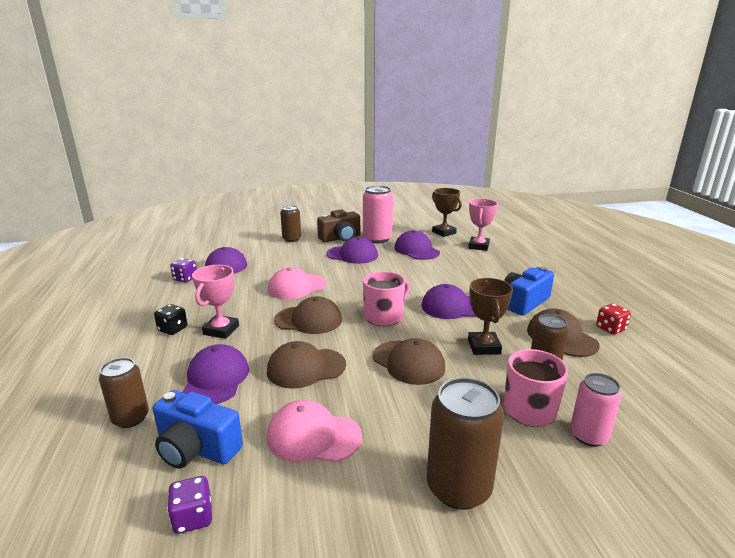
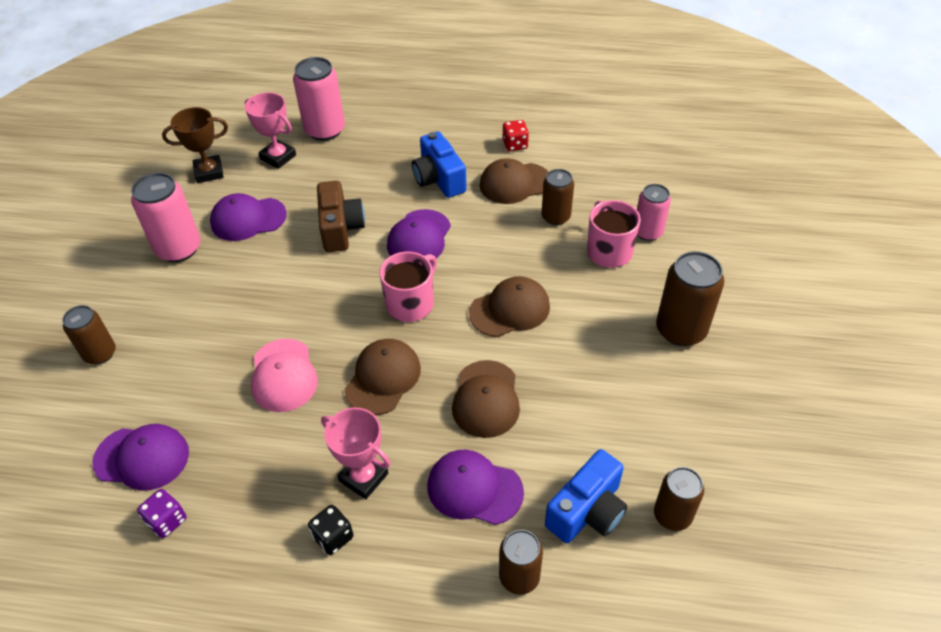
camera: 70 degrees left, 25 degrees up
(193, 517) = (672, 515): purple dice -> brown can
(313, 436) = (597, 412): pink cap -> none
(340, 238) = (143, 290): brown camera -> brown camera (340, 228)
(352, 255) = (217, 291): purple cap -> none
(384, 316) = (411, 303): pink mug -> pink mug turned 60 degrees clockwise
(484, 347) = (507, 243): brown trophy -> none
(521, 254) = (325, 130): none -> pink can

